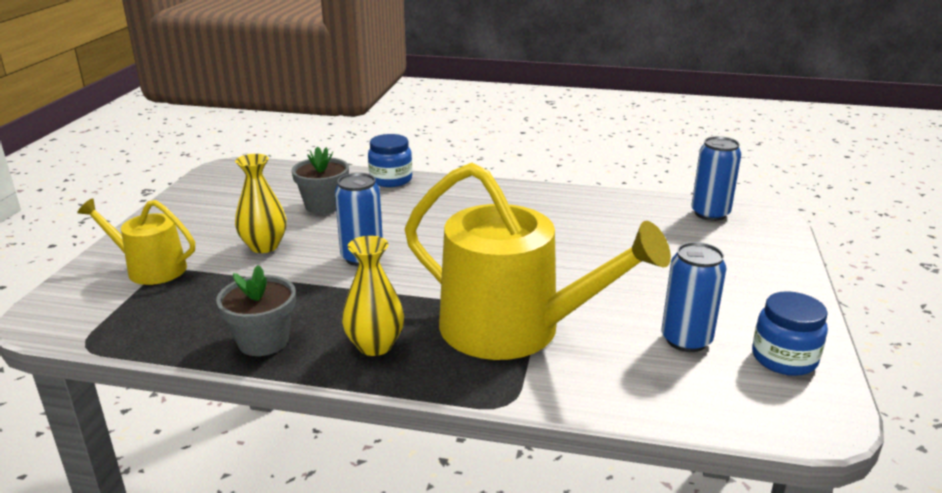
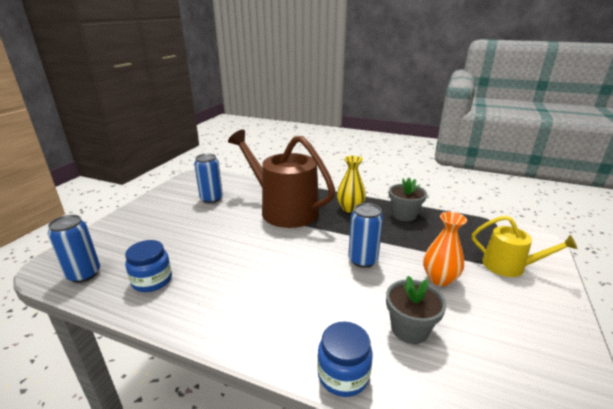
camera: 170 degrees left, 0 degrees up
(264, 246) = (439, 279): yellow vase -> orange vase
(513, 329) = (284, 209): yellow watering can -> brown watering can
(784, 358) = (181, 190): blue jar -> blue jar (152, 280)

